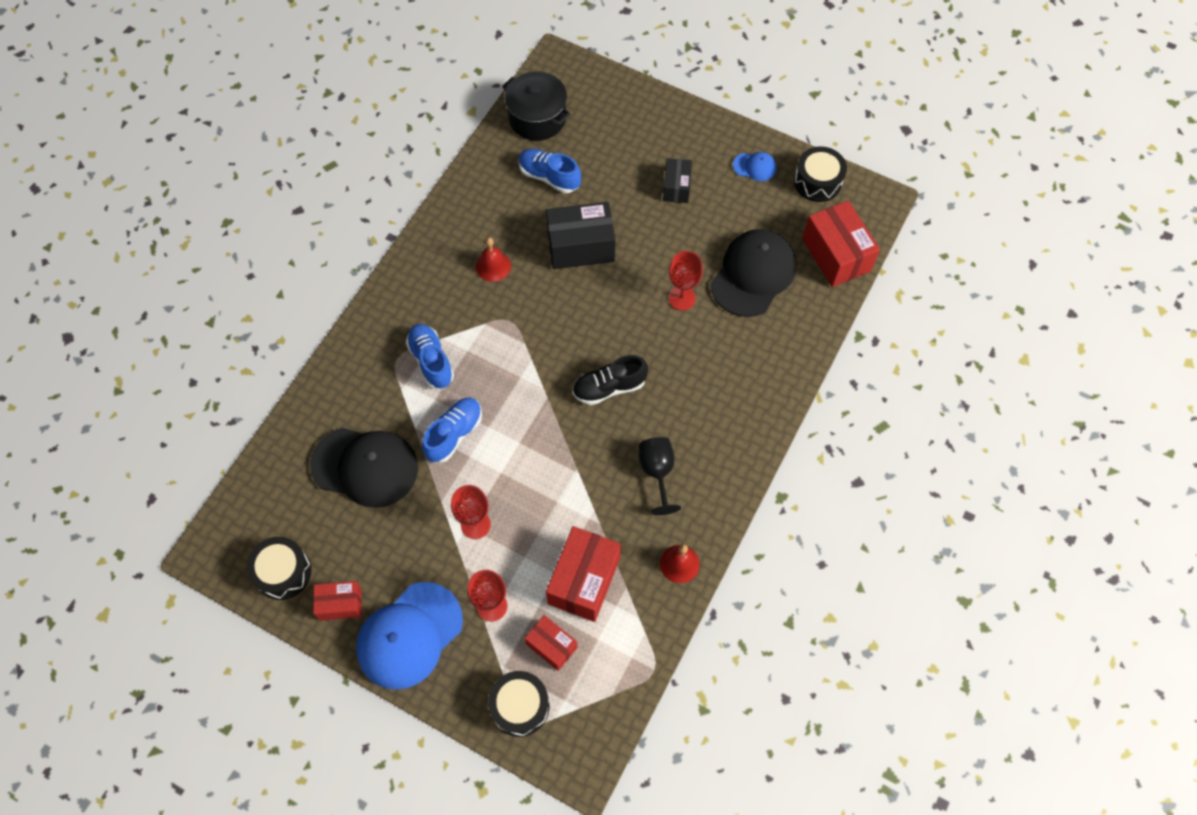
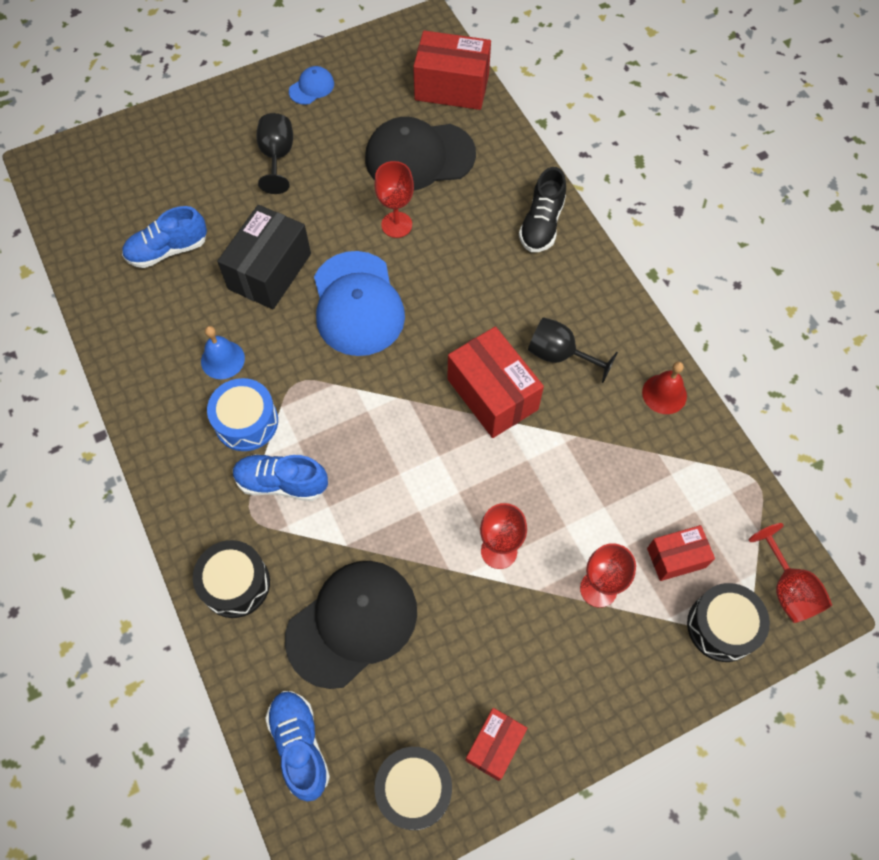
camera: 55 degrees left, 0 degrees up
(409, 635) = (578, 692): blue cap -> blue cap (357, 304)
(454, 434) = (383, 511): blue shoe -> blue shoe (300, 745)
(459, 311) = (246, 422): none -> blue drum
(493, 266) = (222, 359): red bell -> blue bell
(537, 118) = (91, 219): black pot -> none
(581, 738) = (787, 589): none -> red goblet
(584, 580) = (627, 486): red box -> red box (492, 394)
(609, 387) = (441, 340): black shoe -> black shoe (541, 224)
(676, 187) = (277, 157): black box -> black goblet
(753, 274) = (419, 157): black cap -> black cap turned 75 degrees counterclockwise
(817, 182) = (369, 54): black drum -> black drum (235, 584)

